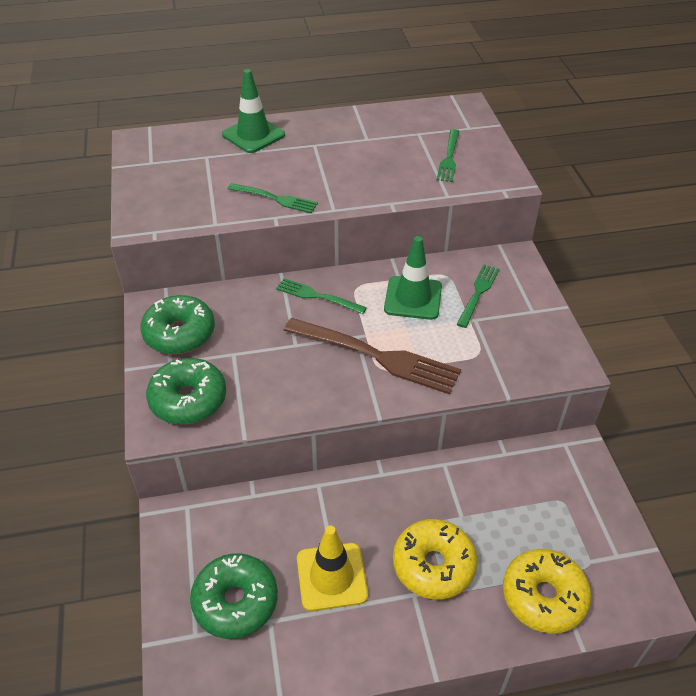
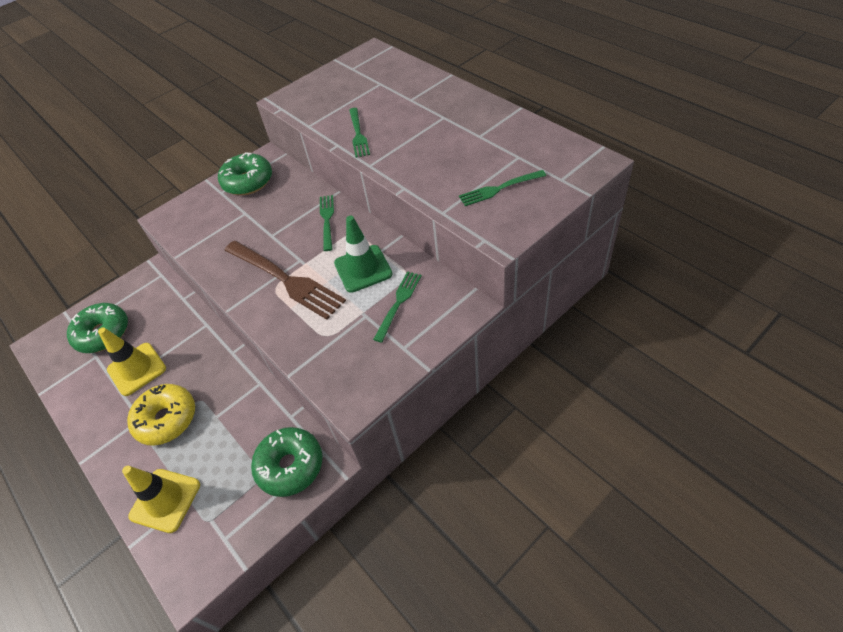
camera: 65 degrees right, 5 degrees up
(188, 399) = (194, 217): green donut -> green donut (290, 466)
(253, 135) = (426, 87): green traffic cone -> none
(376, 356) = (285, 280): brown fork -> brown fork turned 45 degrees counterclockwise
(478, 293) = (398, 303): green fork -> green fork turned 60 degrees counterclockwise
(543, 596) = (165, 500): yellow donut -> yellow traffic cone

